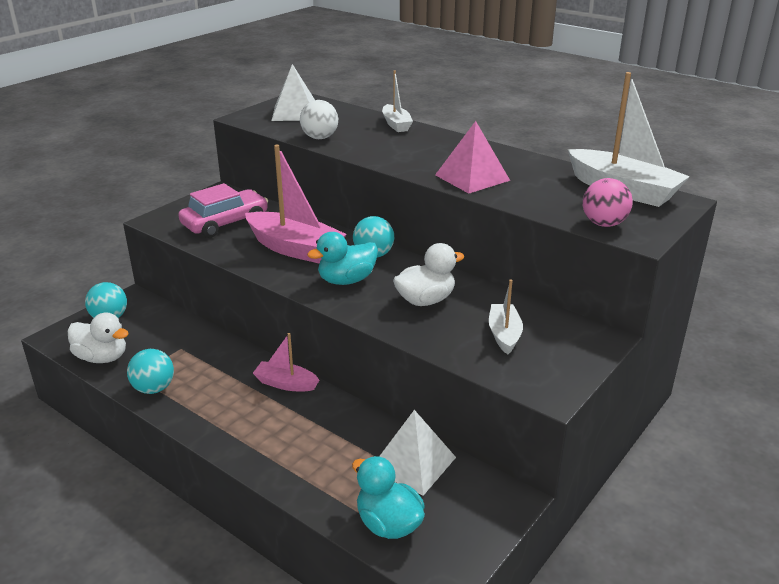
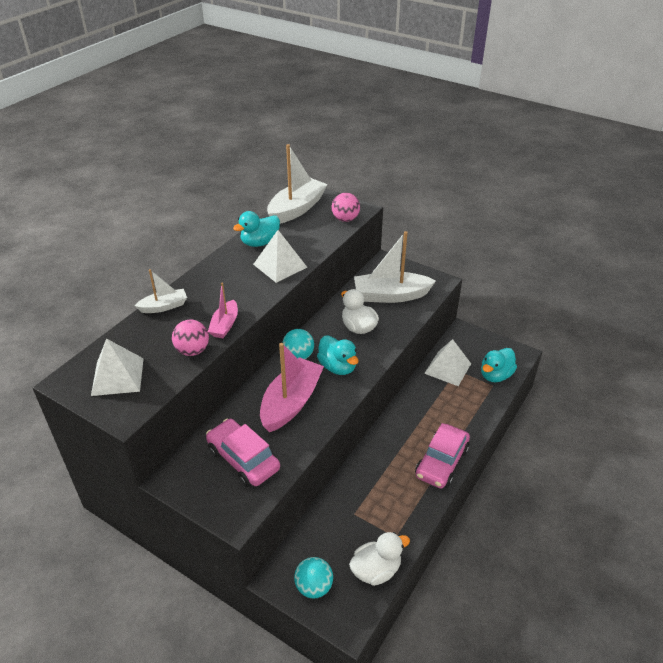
camera: 95 degrees left, 10 degrees up
(102, 357) = (376, 570): white duck -> white duck turned 45 degrees clockwise
(154, 388) = (409, 517): turquoise ball -> none
(224, 428) = (441, 462): none -> pink car
(286, 383) = (388, 436): pink boat -> pink boat (225, 325)
(320, 138) = (192, 350): white ball -> pink ball
(472, 177) = (280, 265): pink pyramid -> white pyramid
(504, 335) = (390, 295): white boat -> white boat, size x1.84
(526, 167) = (260, 243): none -> turquoise duck

